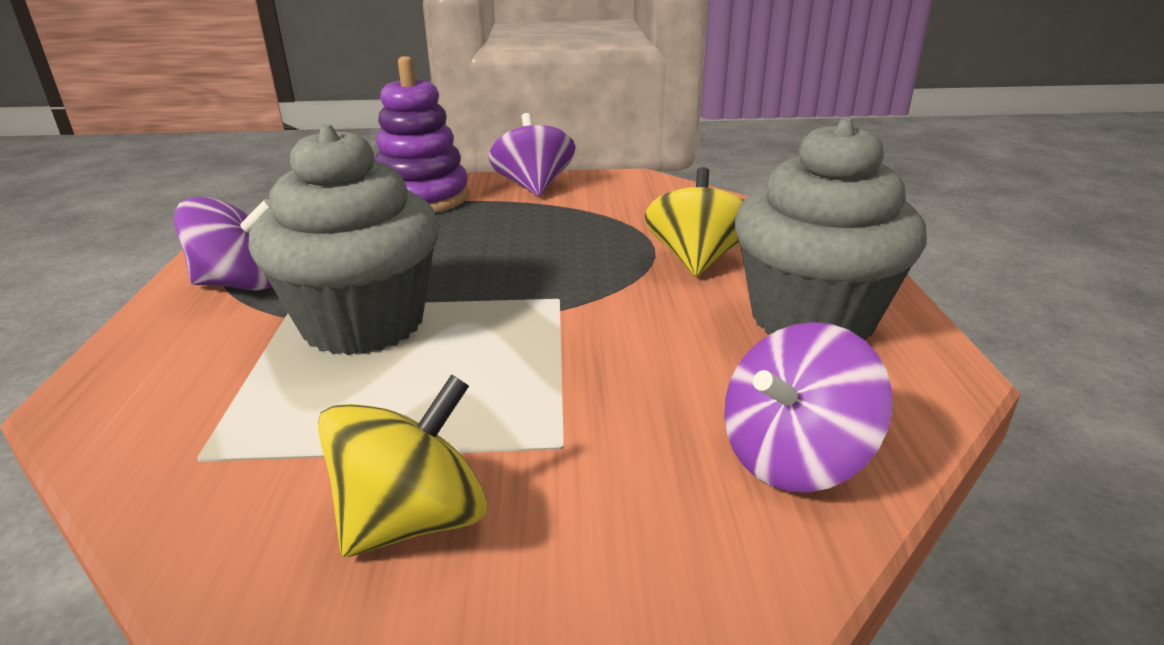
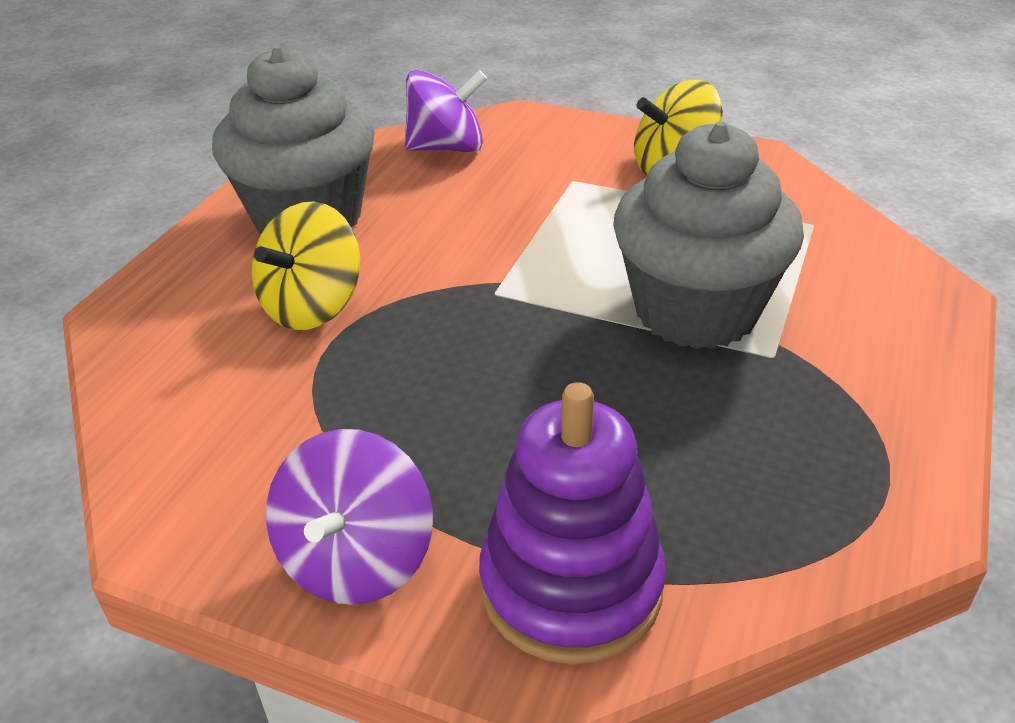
camera: 155 degrees left, 10 degrees up
(242, 284) = (846, 412): purple spinning top -> none

